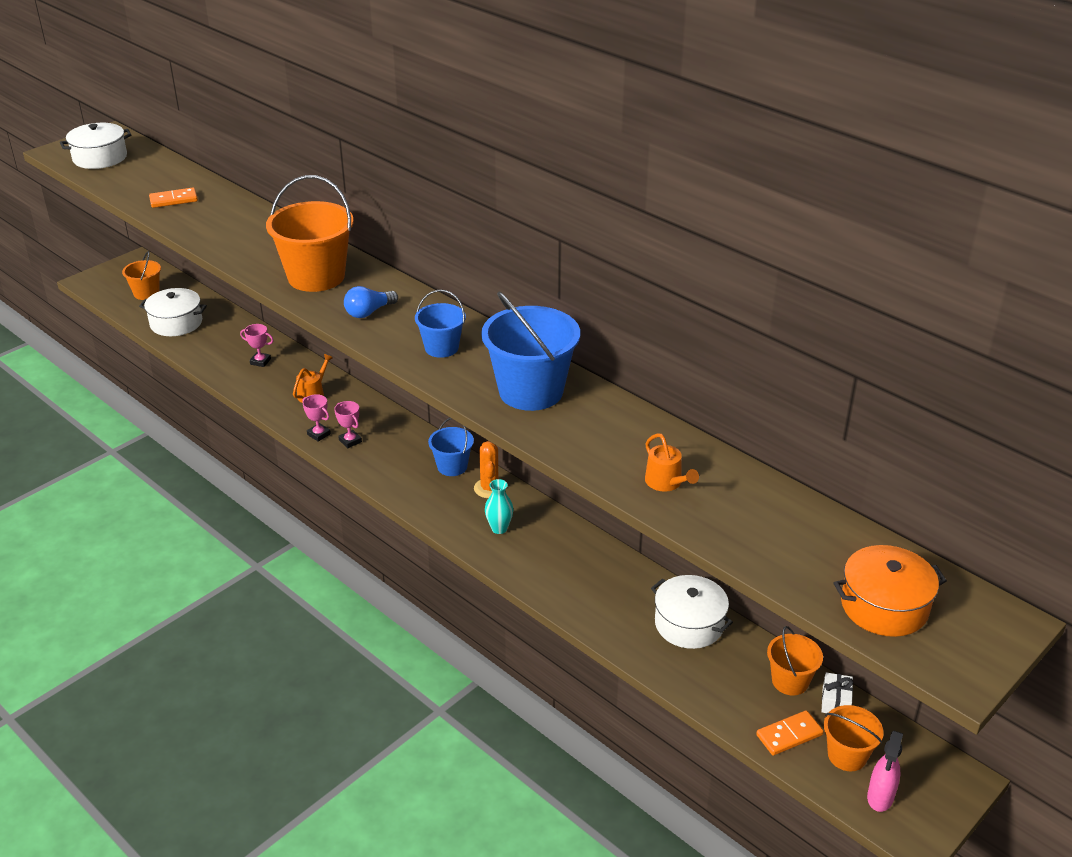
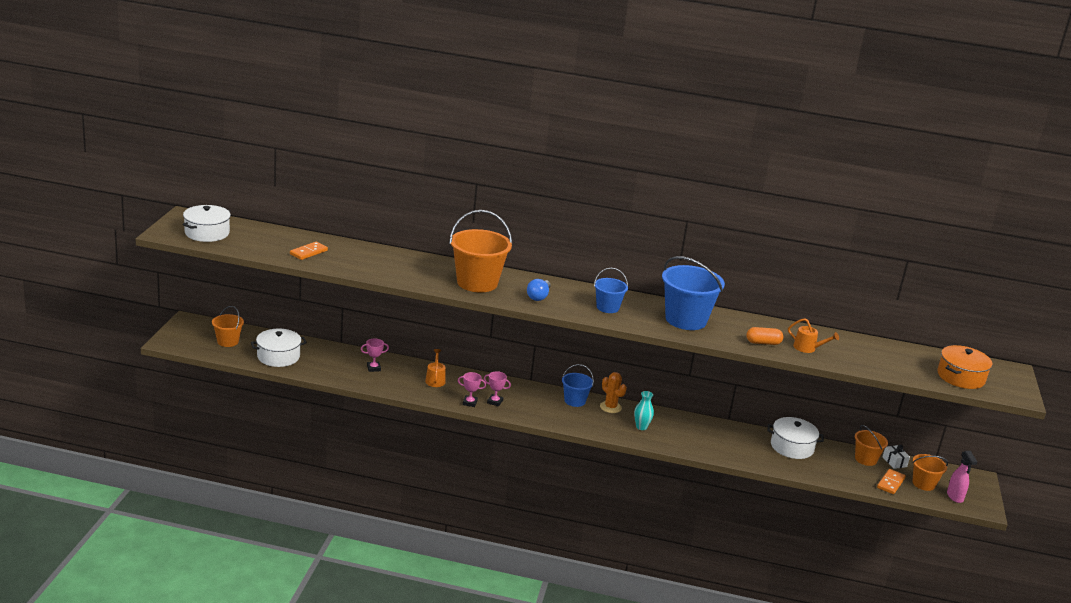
camera: 35 degrees left, 10 degrees down
(603, 456) = (763, 343): none -> orange capsule

